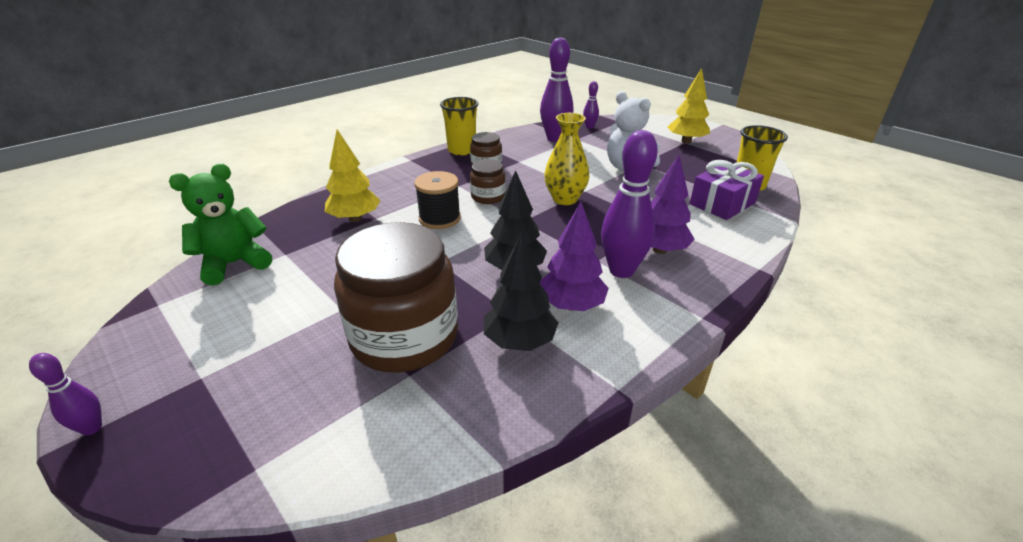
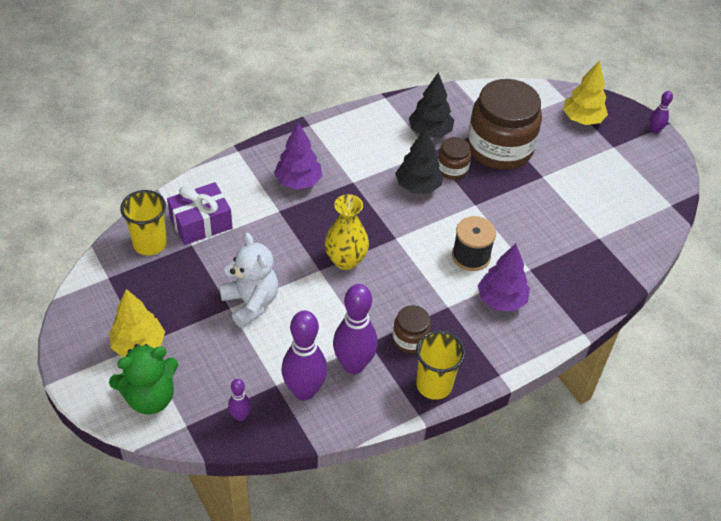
camera: 170 degrees left, 15 degrees up
(234, 264) = (635, 234): green teddy bear -> green teddy bear (150, 397)
(355, 218) = (549, 272): yellow tree -> yellow tree (582, 119)
(488, 197) = (420, 280): brown jar -> brown jar (452, 169)
(571, 305) = (389, 149): purple tree -> purple tree (501, 300)
(621, 270) = (340, 169): purple bowling pin -> purple bowling pin (353, 365)

